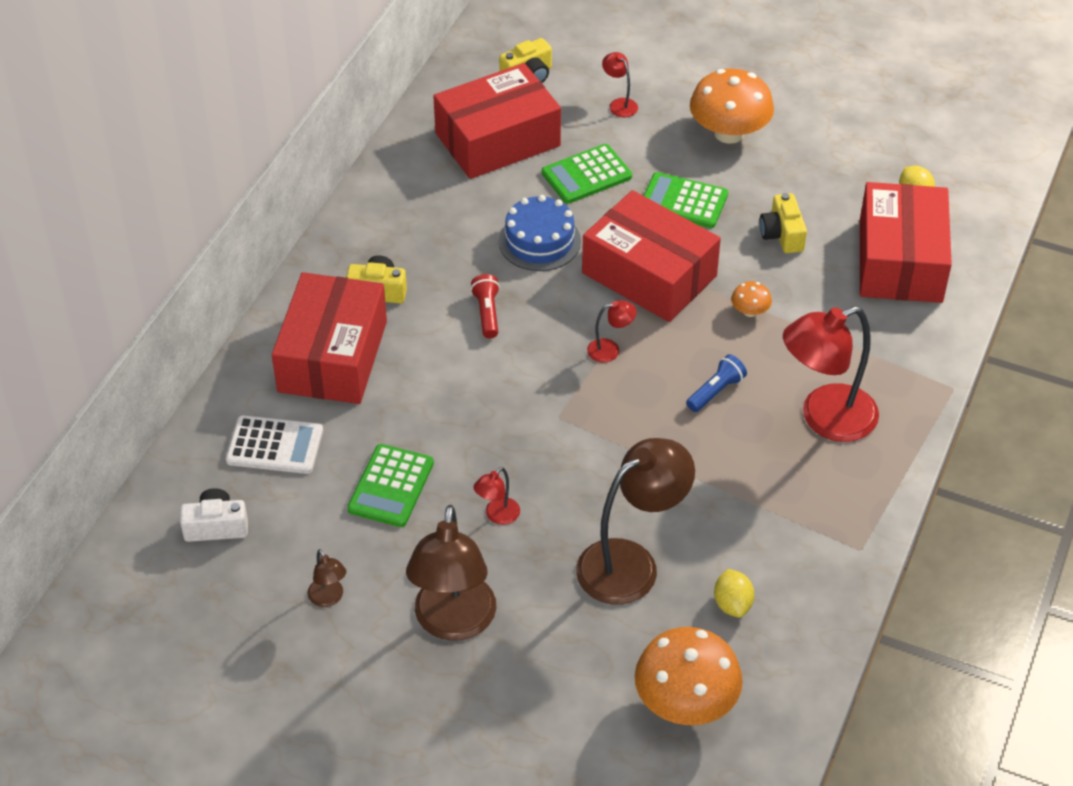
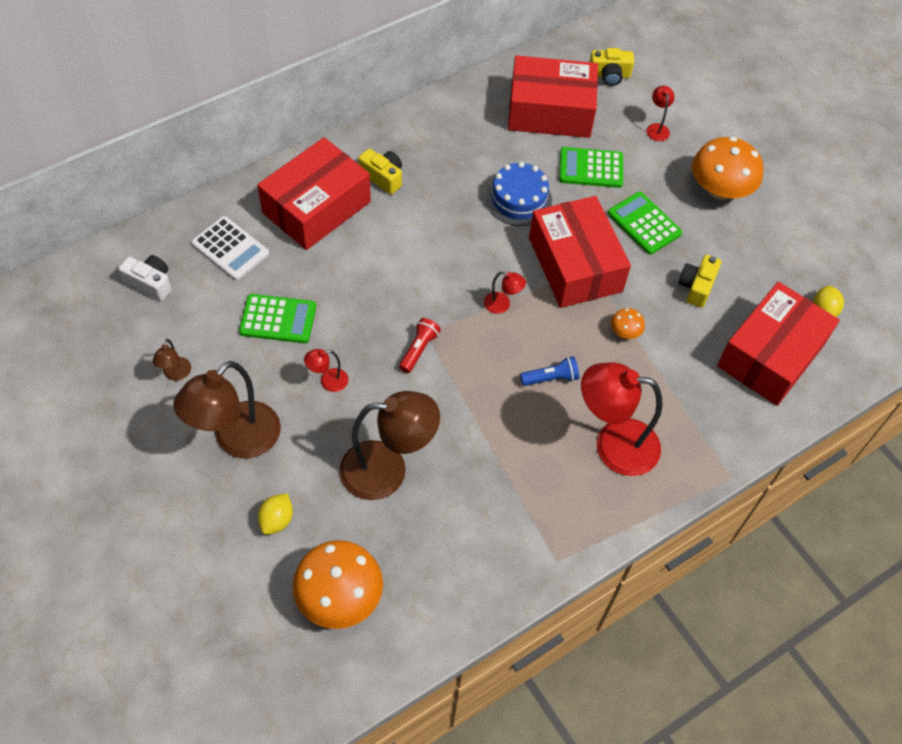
camera: 30 degrees right, 10 degrees up
(391, 486) = (278, 319): green calculator -> green calculator turned 135 degrees counterclockwise
(487, 313) = (441, 232): red flashlight -> red flashlight (419, 349)
(732, 604) = (431, 544): yellow lemon -> yellow lemon (277, 520)

